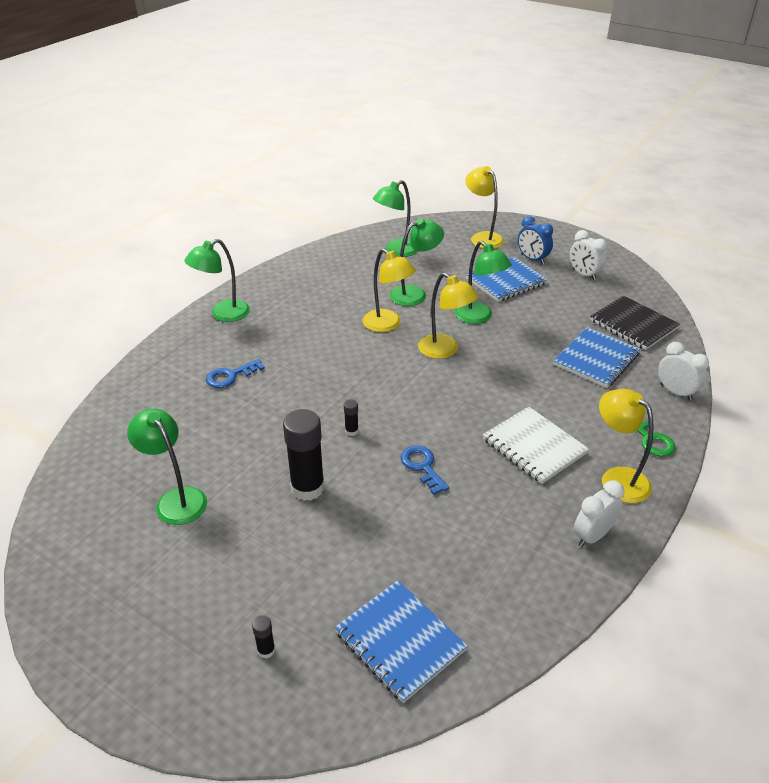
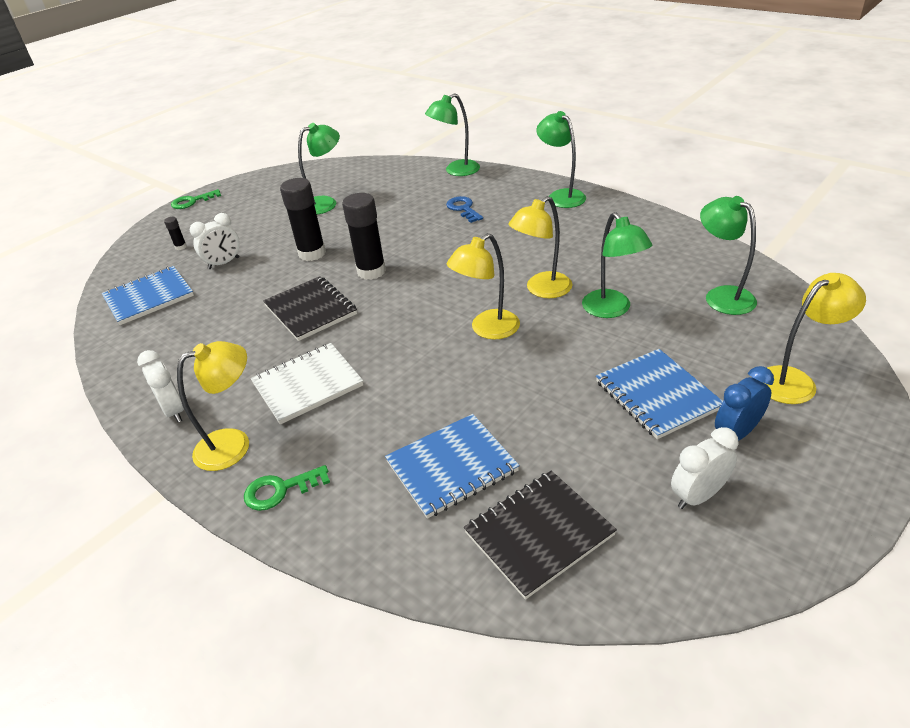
camera: 100 degrees right, 0 degrees up
(105, 691) = (192, 201): none -> green key
(351, 431) = (371, 271): black glue stick -> black glue stick, size x2.30
(422, 466) = (310, 310): blue key -> black notebook
(478, 317) = (559, 361): green lamp -> green lamp (456, 171)
(596, 359) = (452, 467): blue notebook -> blue notebook turned 75 degrees counterclockwise
(675, 392) = (360, 545): white clock -> white clock (224, 263)

